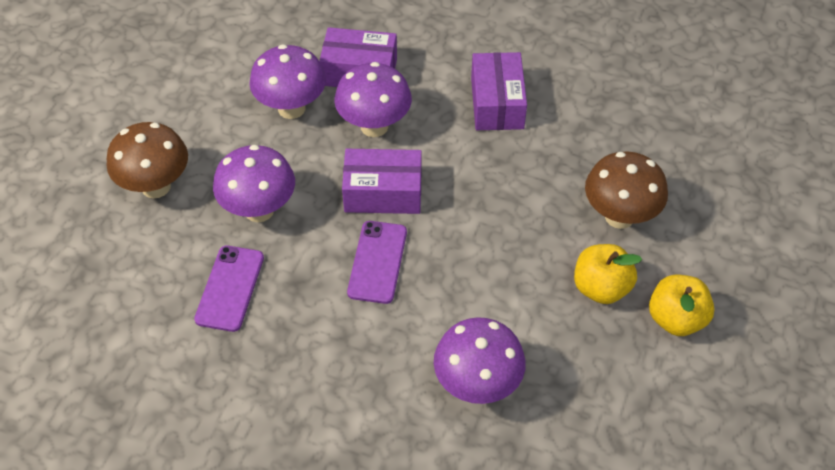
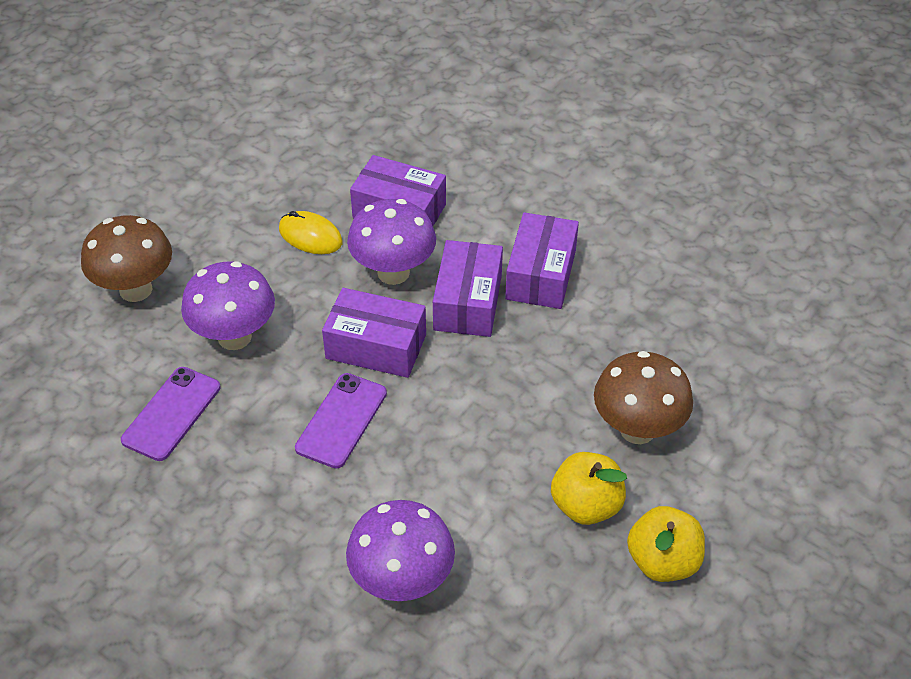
camera: 15 degrees right, 5 degrees down
(291, 108) = (310, 236): purple mushroom -> yellow mouse
(445, 139) = (468, 302): none -> purple box

